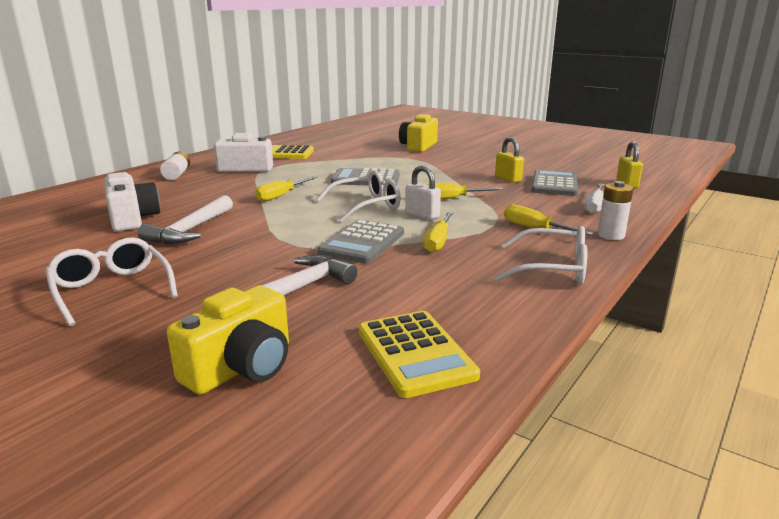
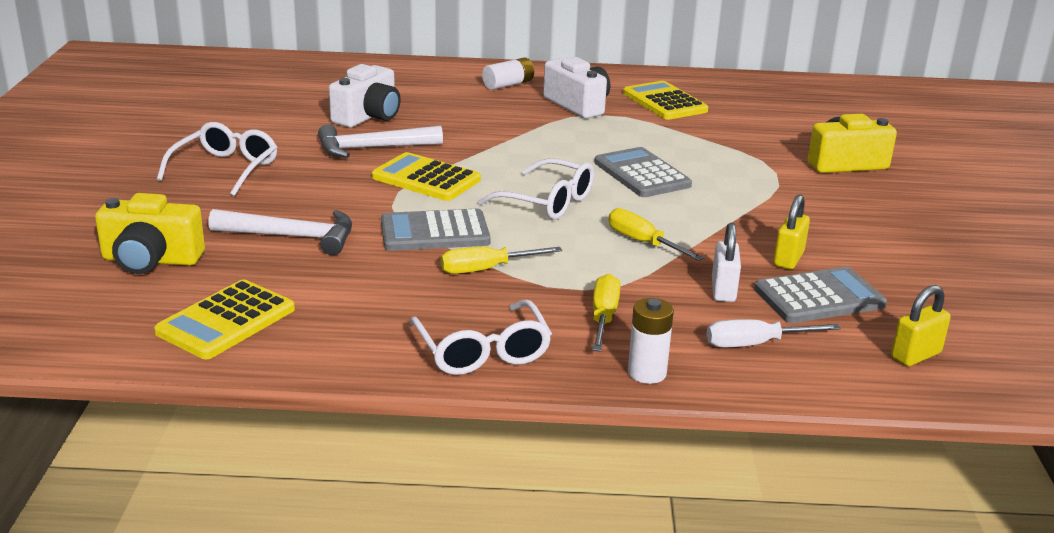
camera: 55 degrees right, 5 degrees up
(274, 226) = (426, 178): none -> yellow calculator
(281, 196) = (515, 152): yellow screwdriver -> none
(422, 215) = (558, 240): white padlock -> white padlock (723, 290)

